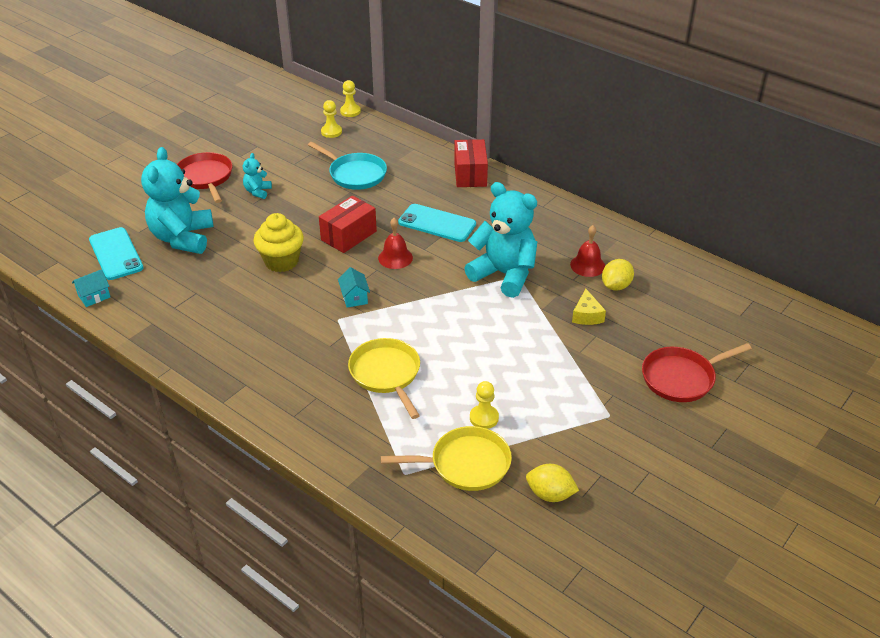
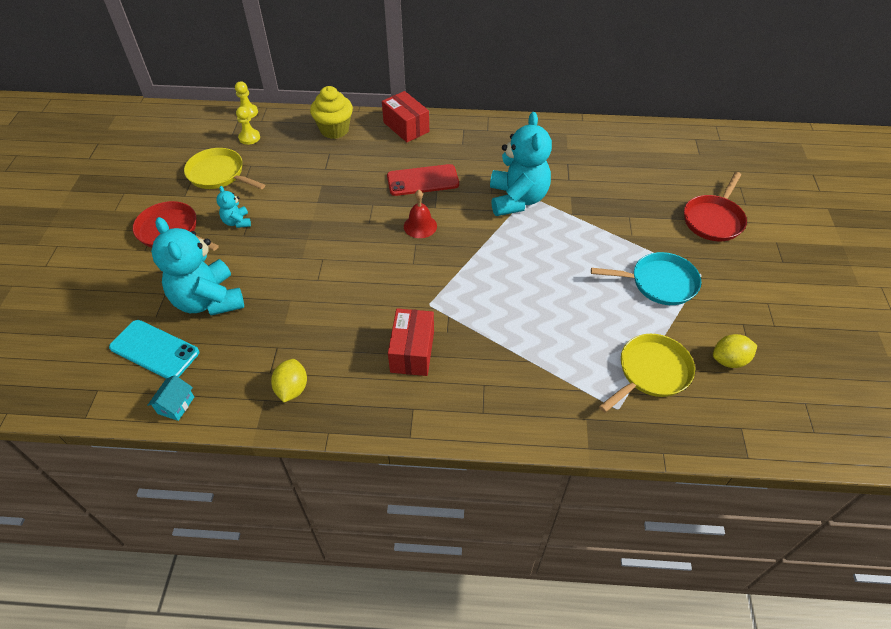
camera: 35 degrees left, 10 degrees up
(281, 261) = (326, 277): yellow cupcake -> yellow cupcake (334, 130)
(348, 235) = (361, 225): red box -> red box (412, 351)
(354, 297) = (423, 278): turquoise house -> none
(355, 174) = (310, 167): turquoise pan -> turquoise pan (659, 283)
(386, 374) = (517, 331): yellow pan -> yellow pan (219, 174)
(437, 223) = (423, 180): turquoise phone -> red phone
(484, 418) = (624, 326): yellow pawn -> none
(504, 274) = (517, 199): turquoise teddy bear -> turquoise teddy bear turned 90 degrees clockwise
(586, 315) = (607, 203): yellow cheese -> none
(587, 265) = (567, 163): red bell -> none
(616, 286) = (602, 170): yellow lemon -> yellow lemon (292, 389)

